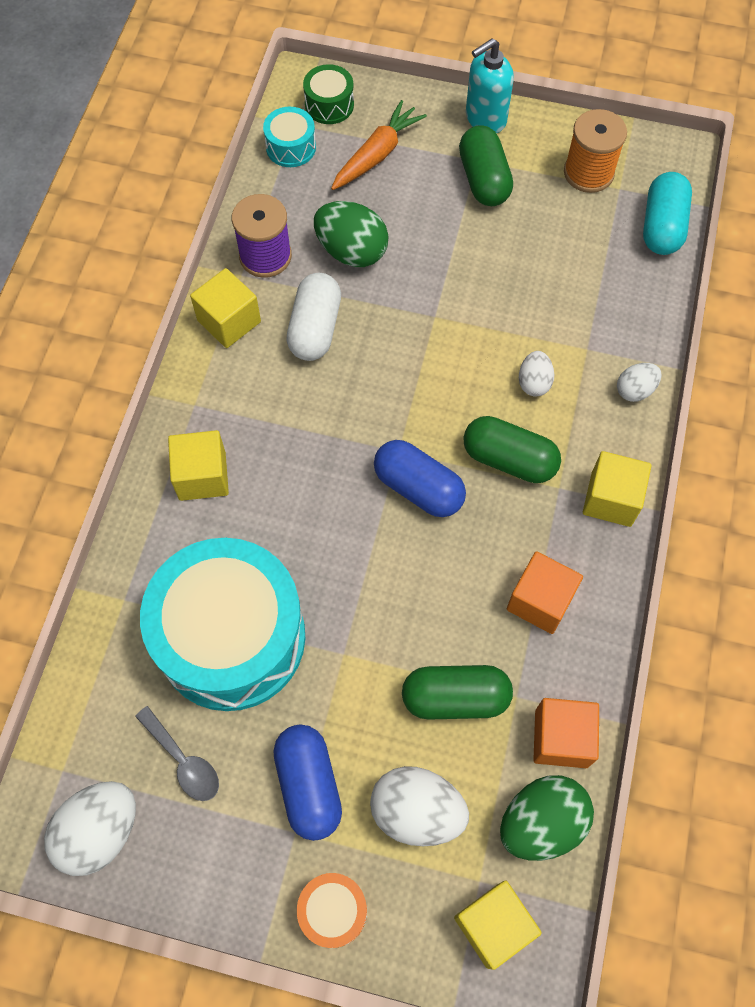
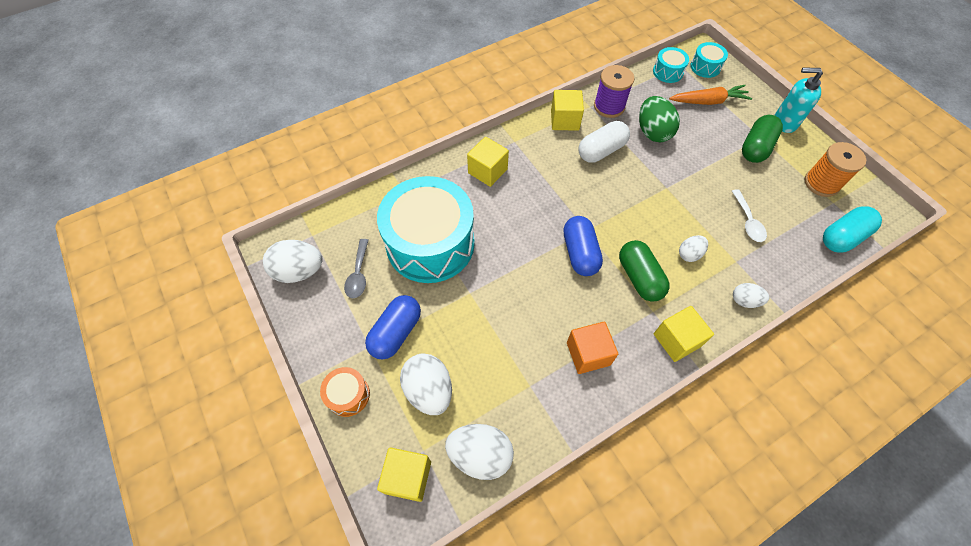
camera: 45 degrees right, 5 degrees down
(329, 105) = (705, 67): green drum -> turquoise drum
(455, 697) = (500, 358): green capsule -> none
(541, 823) = (480, 454): green egg -> white egg
(556, 287) = (748, 221): none -> white spoon
(561, 738) = (531, 426): orange cube -> none

